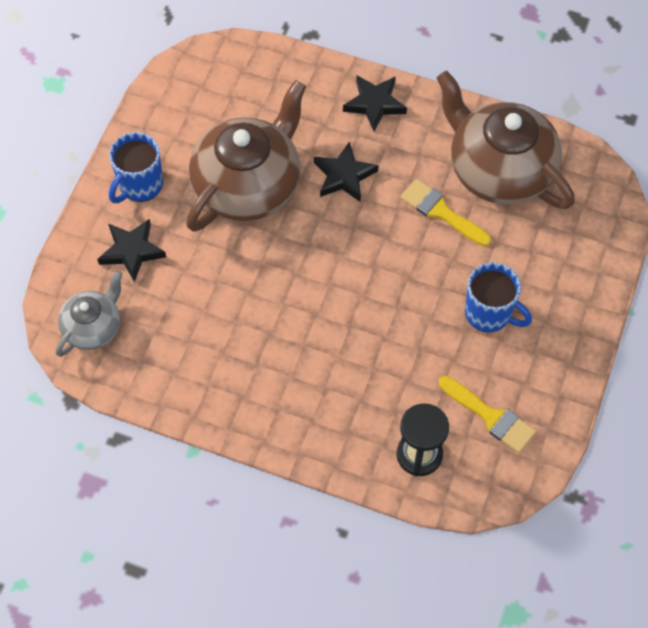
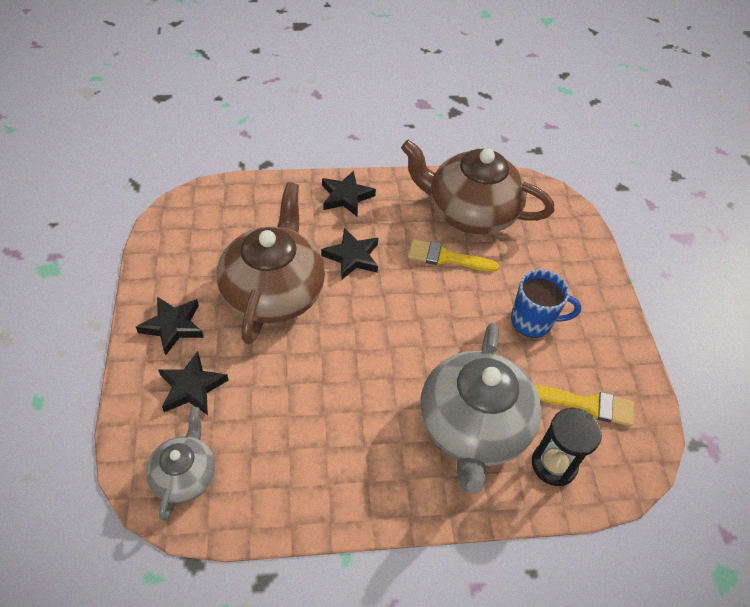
camera: 30 degrees left, 10 degrees down
(140, 185) = (173, 326): blue mug -> black star
(365, 390) = (473, 427): none -> grey teapot

